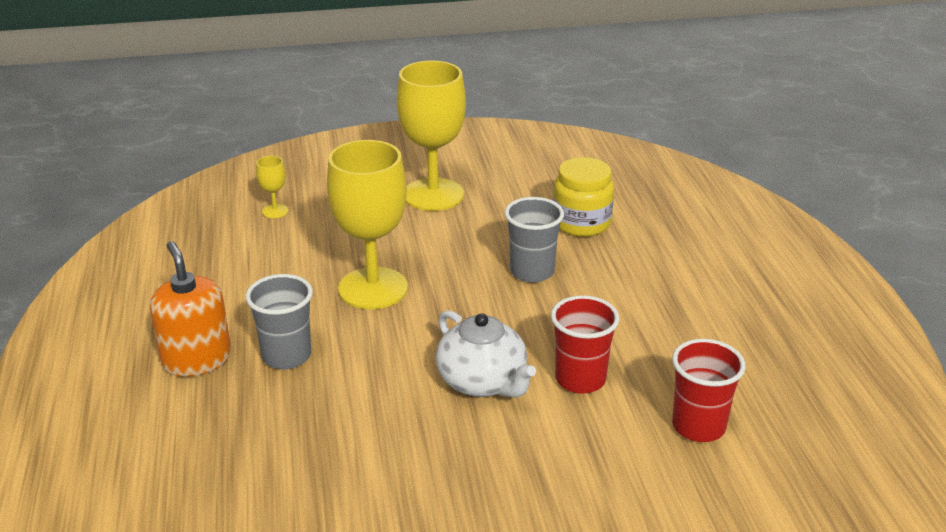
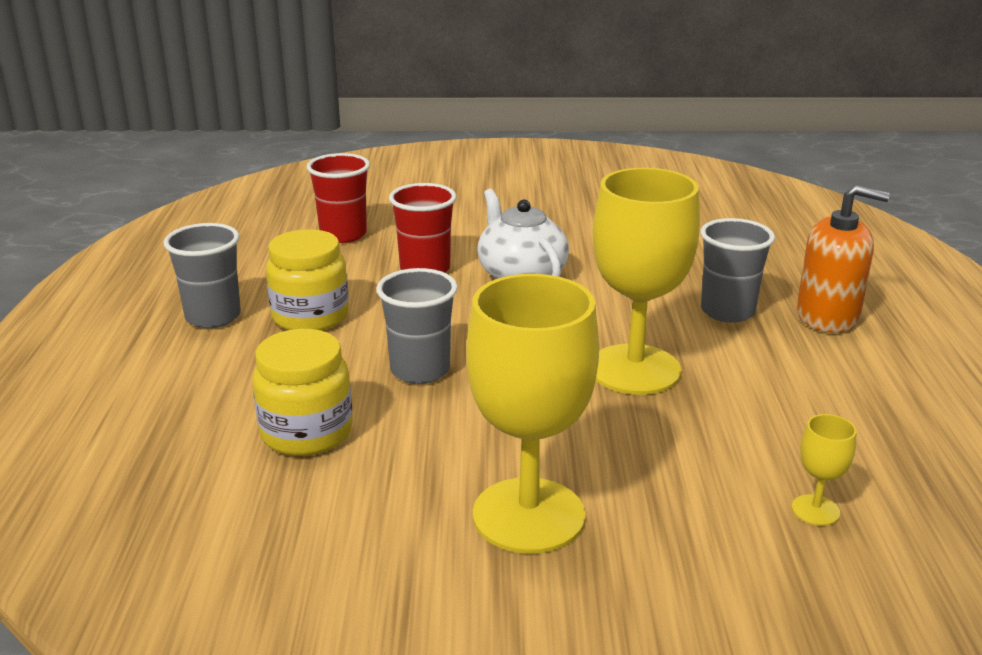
camera: 170 degrees left, 5 degrees down
(197, 359) = (827, 316): orange soap dispenser -> orange soap dispenser turned 60 degrees counterclockwise
(647, 311) = (310, 317): none -> yellow jar
(726, 302) = (213, 317): none -> grey cup

